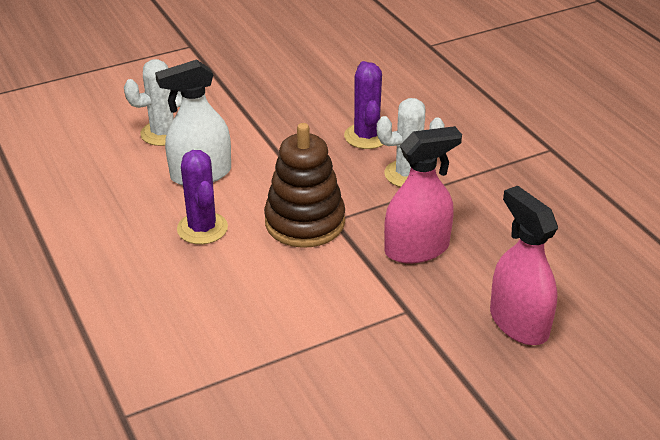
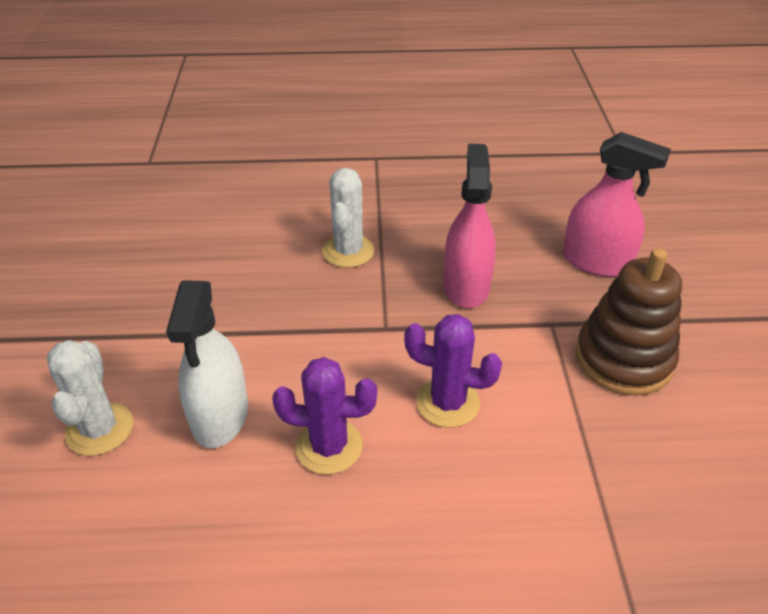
camera: 65 degrees left, 5 degrees up
(305, 222) = (375, 351): brown stacking toy -> brown stacking toy (623, 359)
(366, 136) = (263, 257): purple cactus -> purple cactus (447, 402)
(518, 323) = (596, 262): pink spray bottle -> pink spray bottle turned 150 degrees counterclockwise

